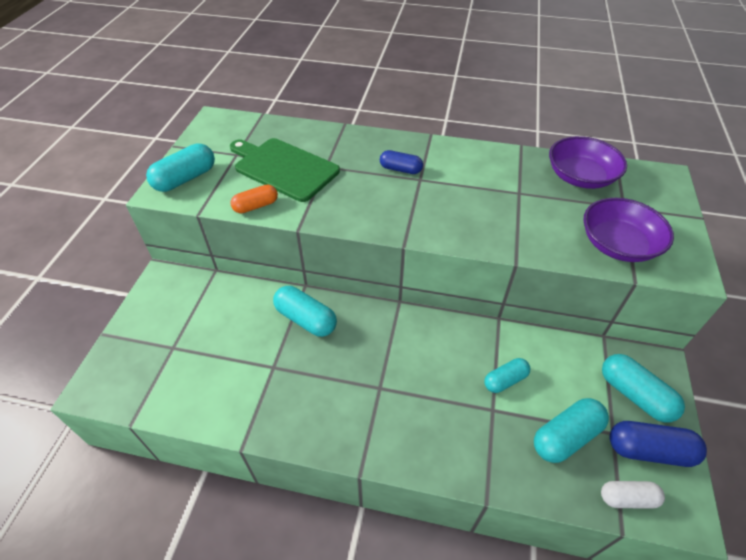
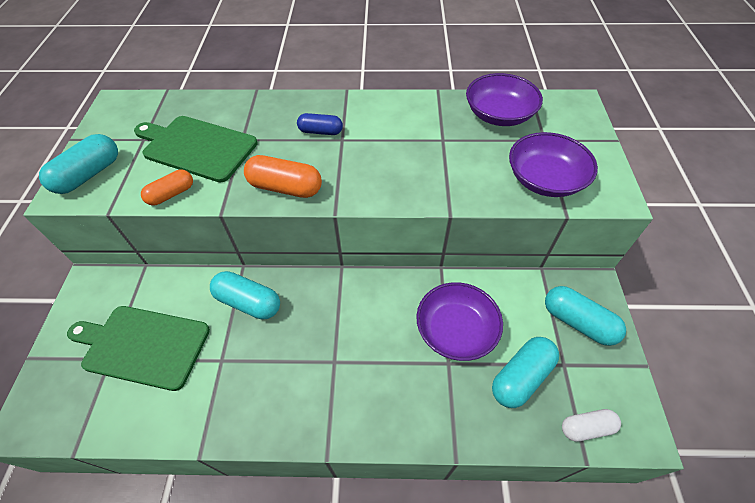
camera: 10 degrees left, 5 degrees up
(204, 341) = (143, 346): none -> green cutting board
(360, 215) = (285, 187): none -> orange capsule
(505, 380) = (456, 330): turquoise capsule -> purple bowl
(649, 450) = (599, 375): blue capsule -> none

